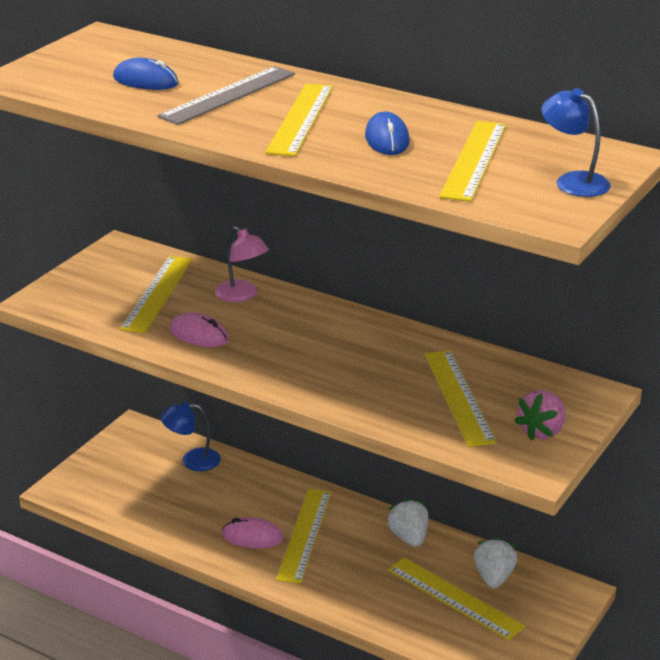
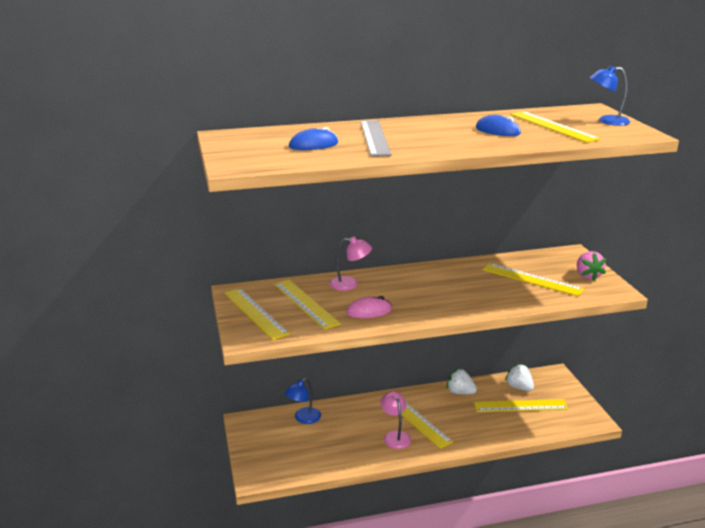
camera: 45 degrees left, 5 degrees down
(252, 537) = (395, 436): pink mouse -> pink lamp
(300, 119) = (438, 136): yellow ruler -> yellow ruler (255, 313)

